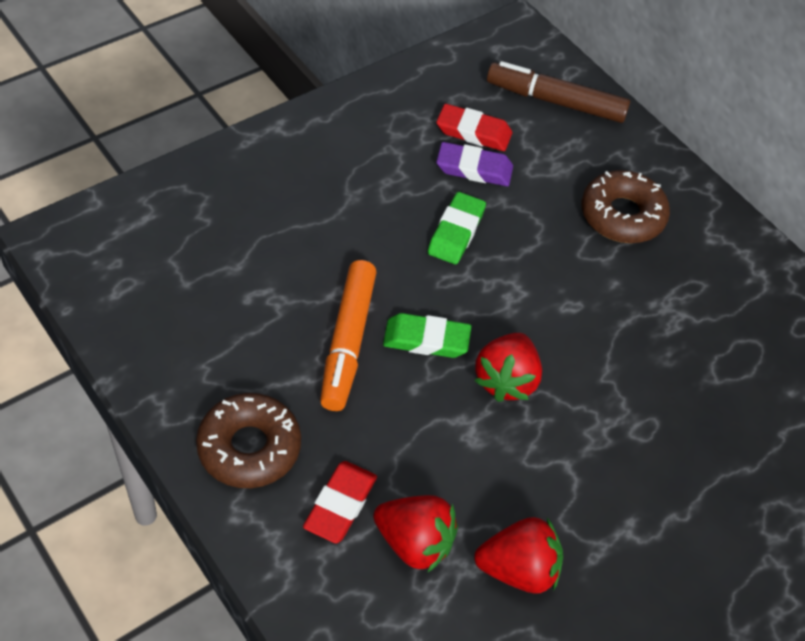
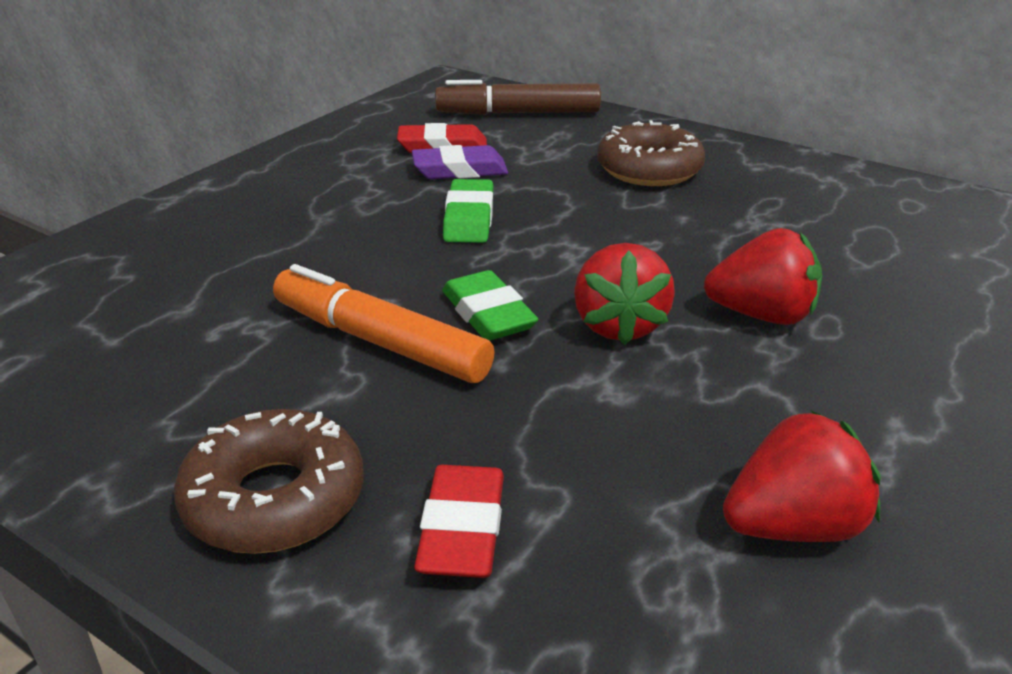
camera: 15 degrees left, 20 degrees down
(348, 342) = (380, 341): orange marker -> orange marker turned 135 degrees clockwise
(414, 543) = (611, 543): red strawberry -> red strawberry (762, 315)
(426, 339) = (488, 314): green eraser -> green eraser turned 75 degrees clockwise

